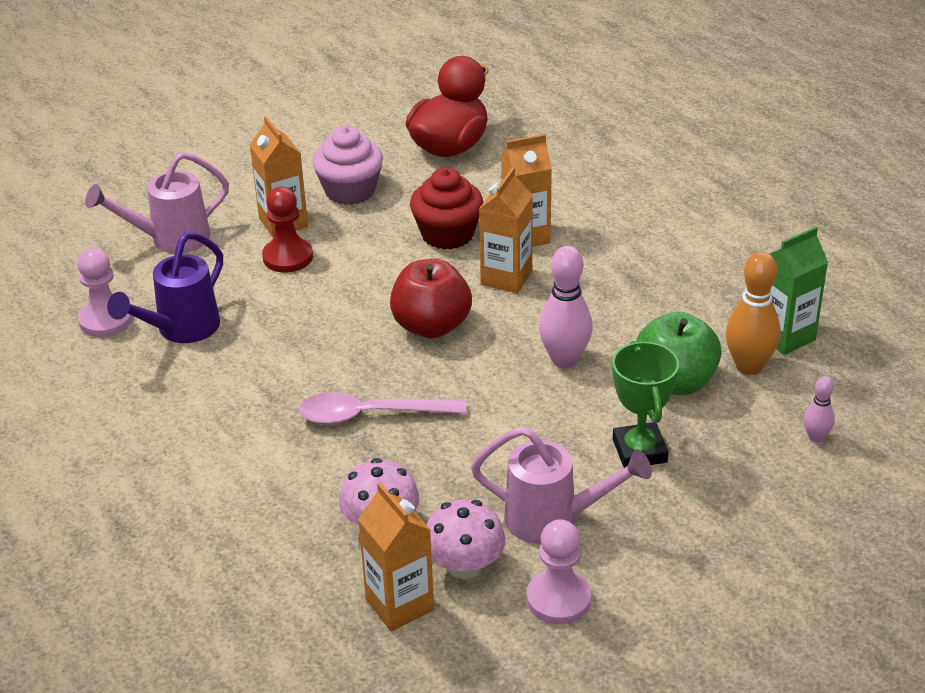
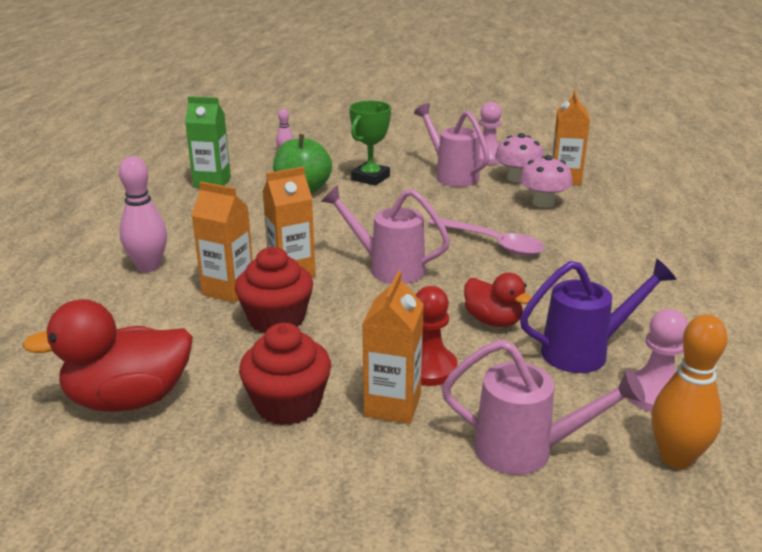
camera: 140 degrees left, 10 degrees down
(279, 320) = (493, 321): none -> red duck
(350, 191) = (288, 405): pink cupcake -> red cupcake
(431, 326) = (387, 268): red apple -> pink watering can
(564, 360) = (338, 220): pink bowling pin -> pink bowling pin (148, 266)
(749, 366) = (256, 181): orange bowling pin -> orange bowling pin (676, 458)

